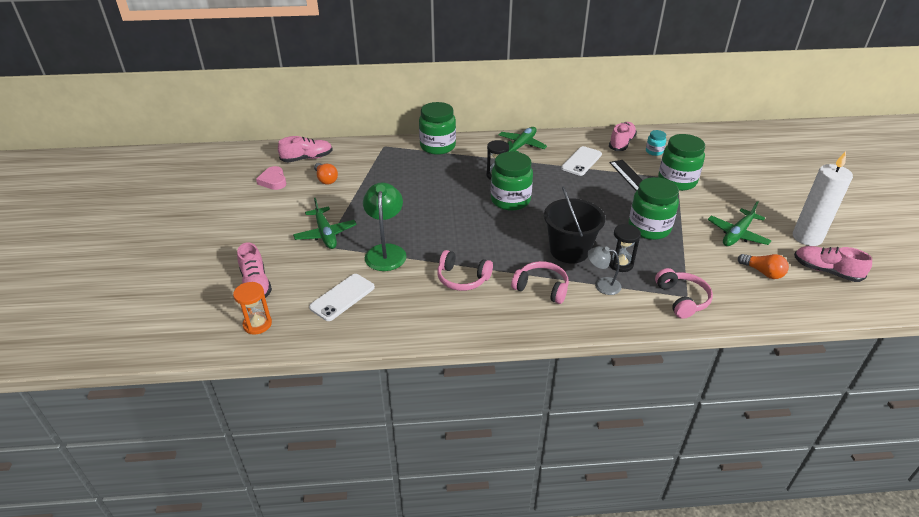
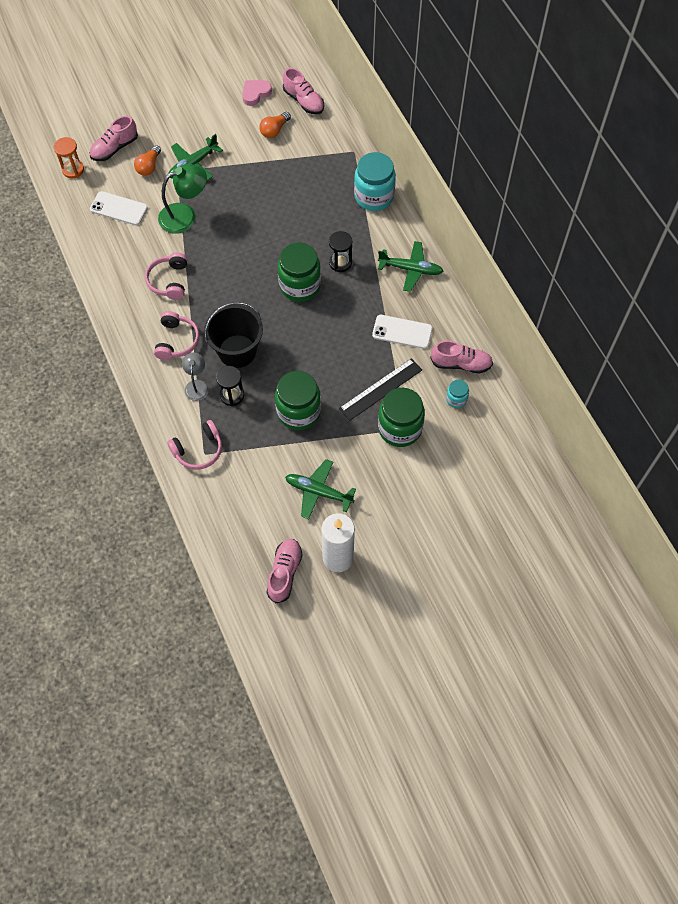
camera: 70 degrees right, 25 degrees up
(437, 146) = (374, 196): green jar -> turquoise jar
(763, 272) = (262, 516): orange light bulb -> orange light bulb (149, 166)

